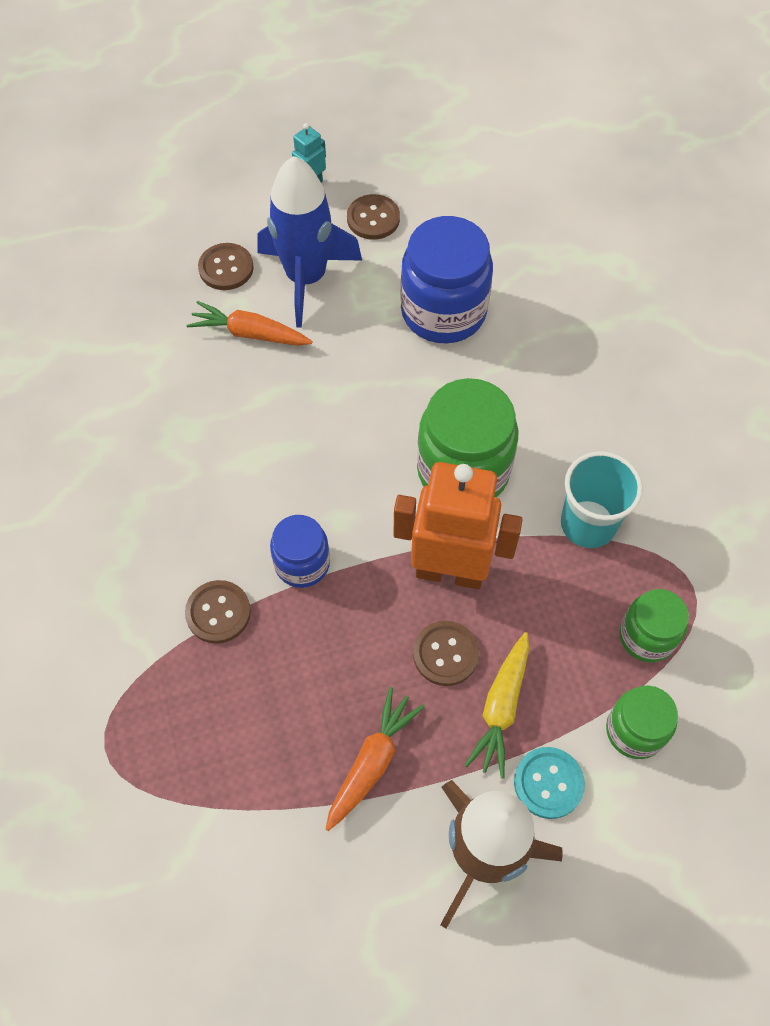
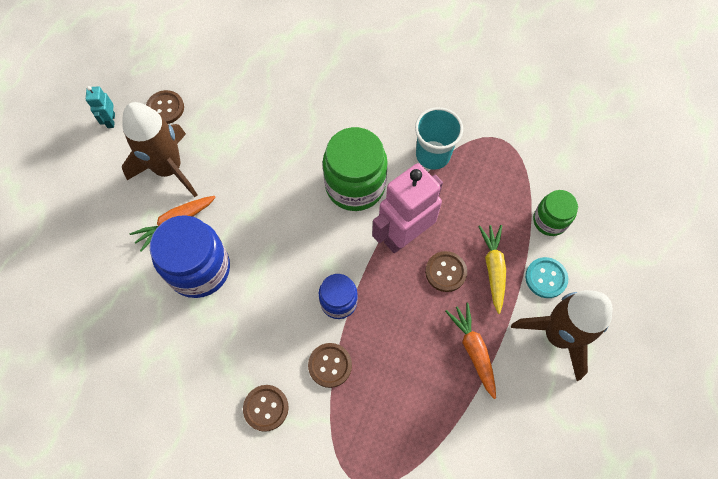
camera: 50 degrees left, 5 degrees up
(226, 268) = (120, 203): brown button -> brown button (266, 408)
(306, 278) = (169, 168): blue rocket -> brown rocket
(443, 311) = (256, 121): blue jar -> blue jar (199, 269)
(449, 571) = (404, 235): orange robot -> pink robot
(501, 708) = (493, 269): yellow carrot -> yellow carrot turned 150 degrees counterclockwise
(647, 636) = (509, 178): green jar -> none

